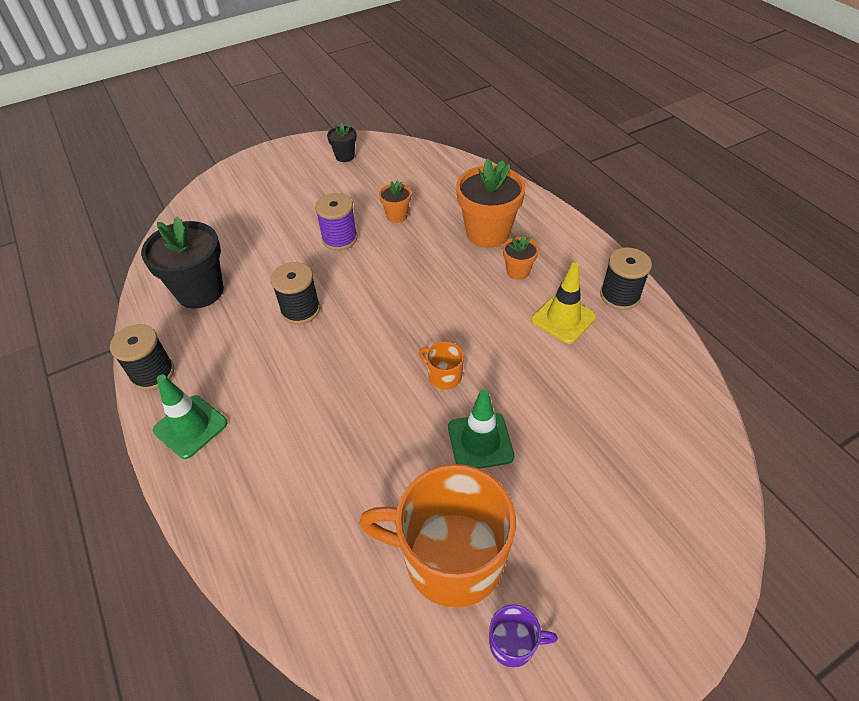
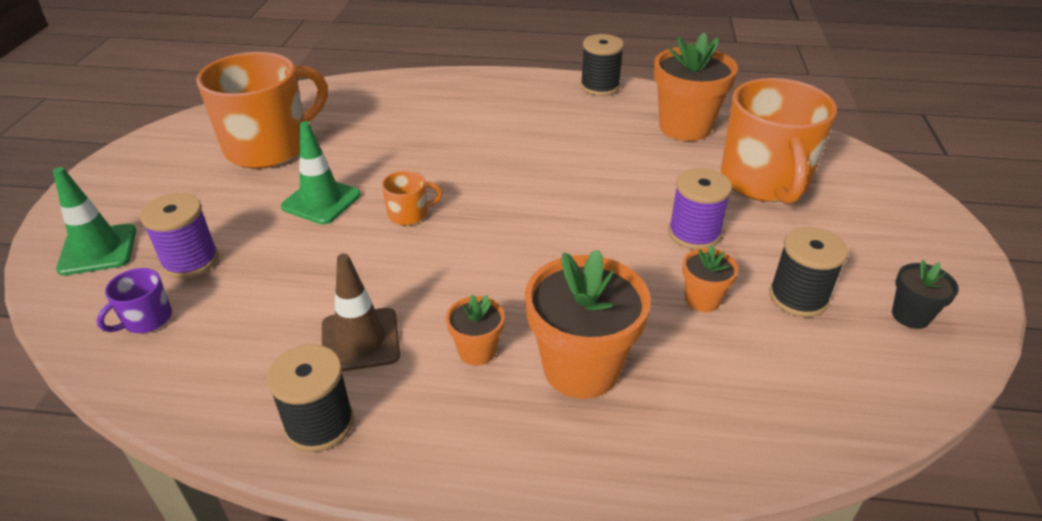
camera: 125 degrees right, 10 degrees down
(190, 427) = (524, 89): green traffic cone -> green traffic cone (98, 250)
(200, 291) = (685, 127): black flower pot -> orange flower pot
(254, 231) = (764, 182): none -> orange mug
(300, 310) = (596, 169): black spool -> black spool (798, 297)
(513, 643) = (189, 146): purple mug -> purple mug (146, 319)
(563, 318) = (360, 340): yellow traffic cone -> brown traffic cone
(613, 462) = (190, 261): none -> purple spool

